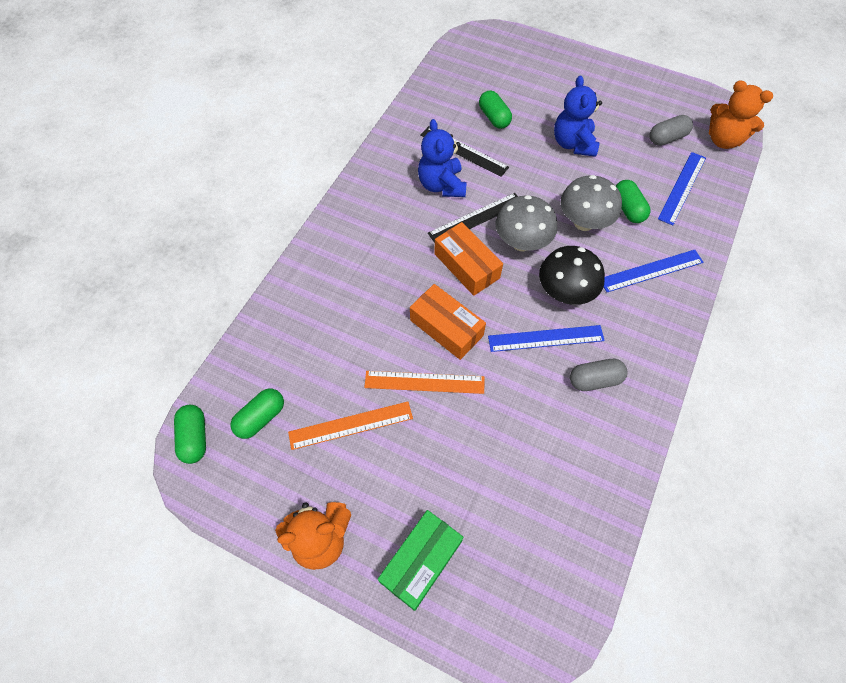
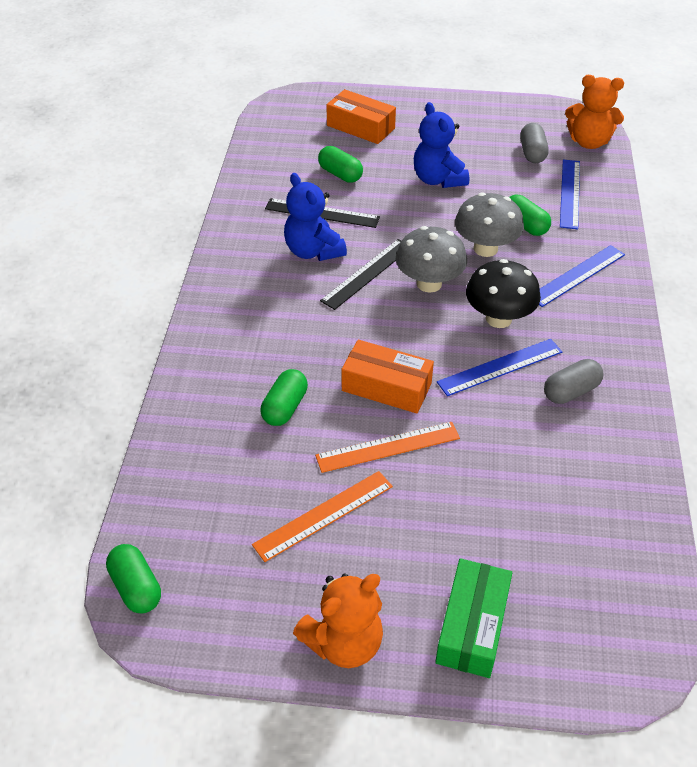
camera: 20 degrees left, 15 degrees down
(261, 418) = (210, 540): green capsule -> green capsule (285, 407)
(466, 266) = (379, 321): orange box -> orange box (360, 127)
(667, 138) = (532, 153): grey capsule -> grey capsule turned 45 degrees counterclockwise

